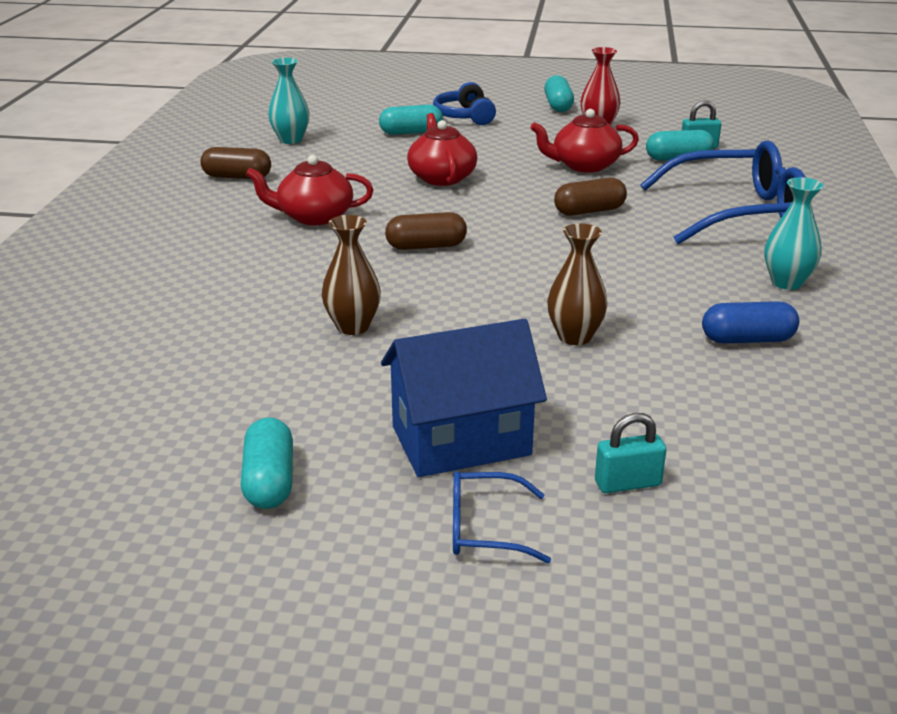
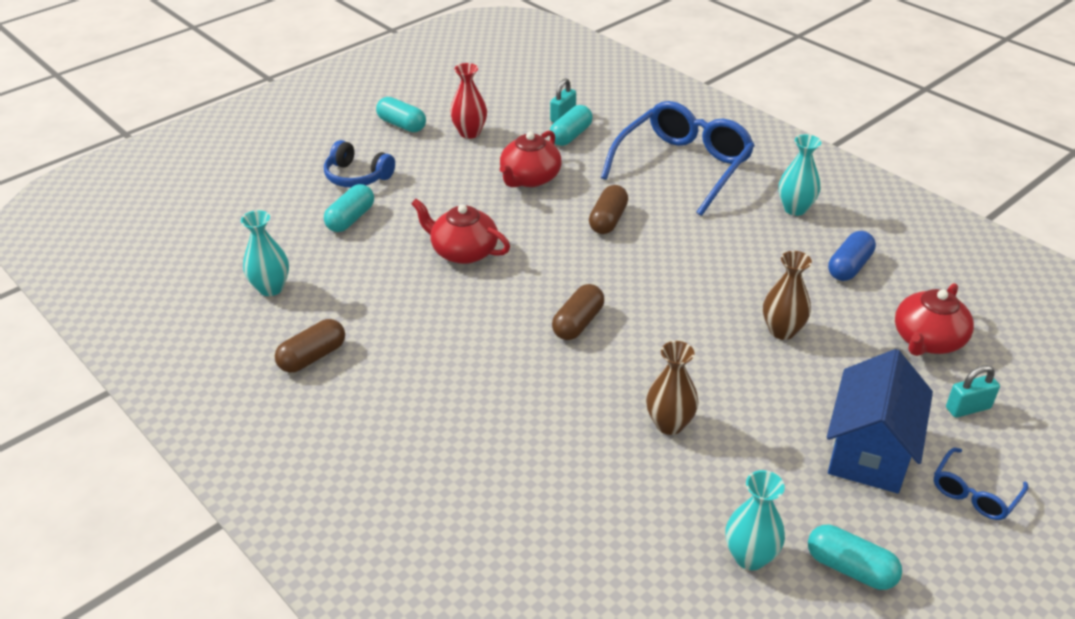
camera: 50 degrees left, 10 degrees up
(224, 421) = (750, 557): none -> turquoise vase
(314, 217) = (454, 352): red teapot -> red teapot (927, 340)
(627, 483) = (968, 408): turquoise padlock -> turquoise padlock turned 45 degrees clockwise

